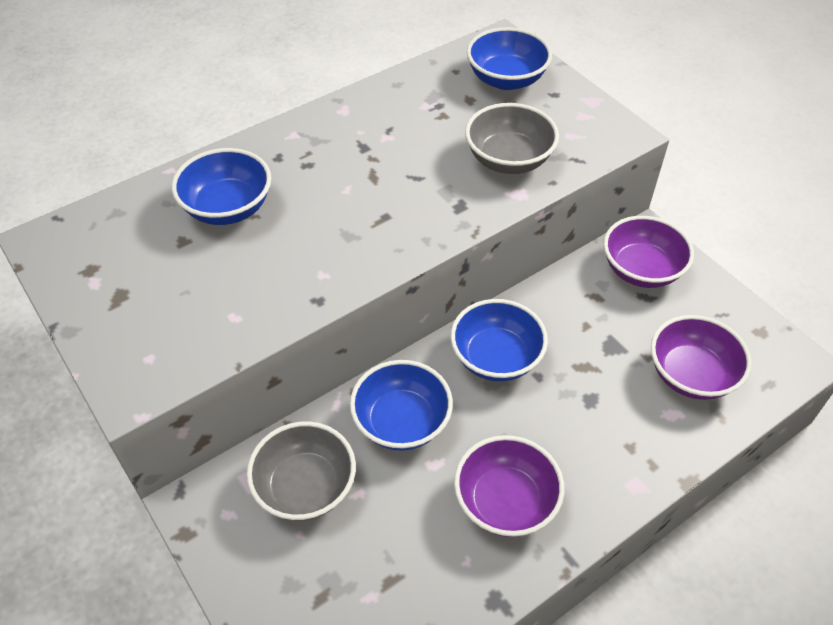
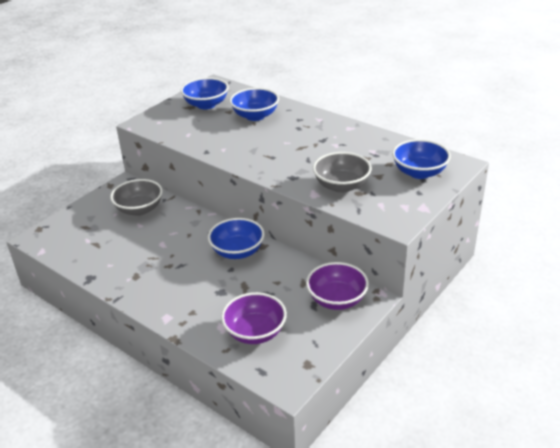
camera: 75 degrees right, 15 degrees down
(401, 422) = (184, 228): blue bowl -> blue bowl (206, 105)
(505, 502) = (145, 271): purple bowl -> none

